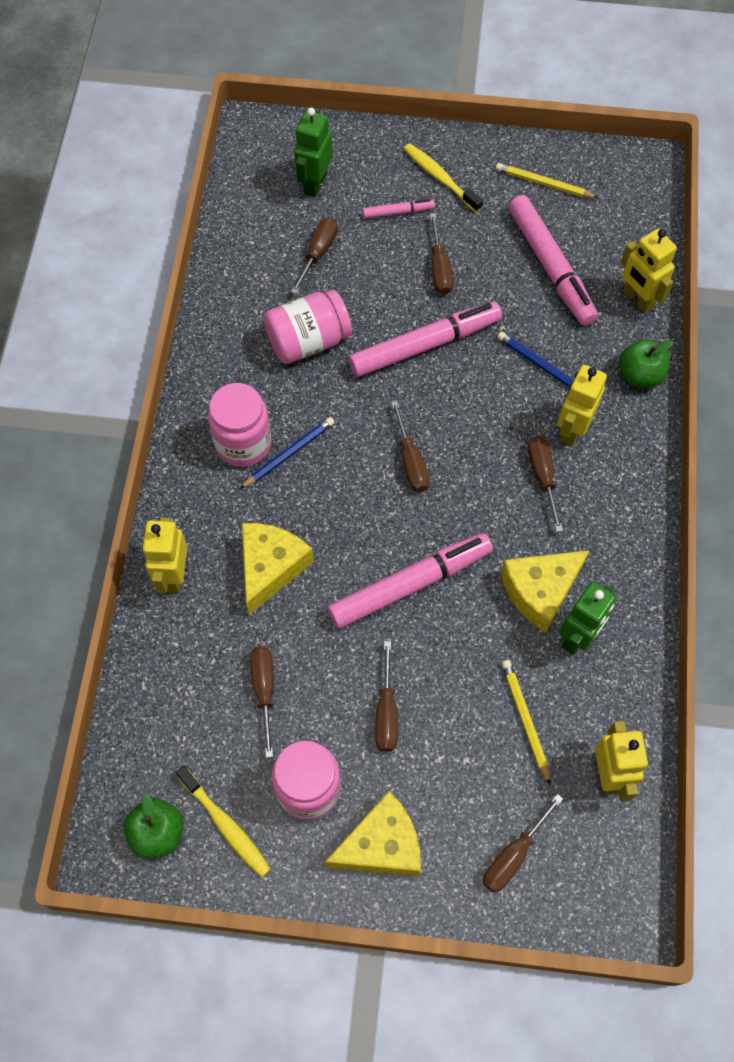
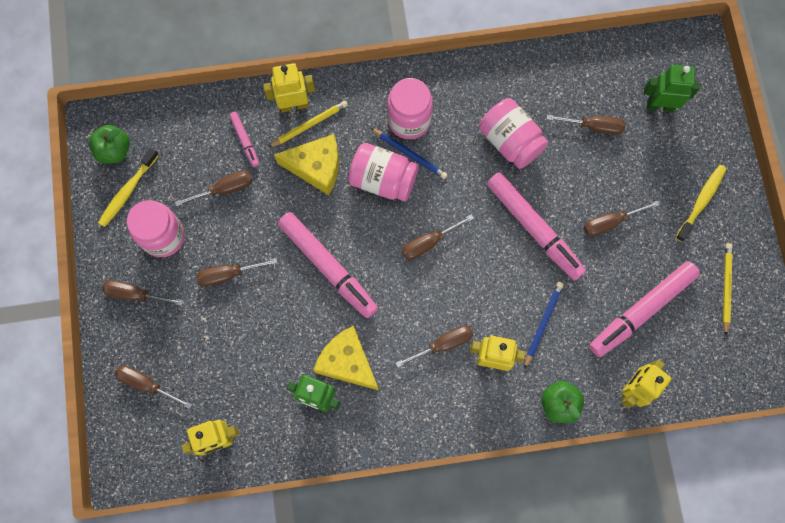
camera: 75 degrees right, 10 degrees up
(313, 492) = (383, 180): none -> pink jar
(381, 845) = (135, 294): yellow cheese -> brown screwdriver
(398, 212) = (654, 177): pink marker -> pink marker (245, 140)
(525, 720) = (245, 372): yellow pencil -> yellow pencil (309, 125)

